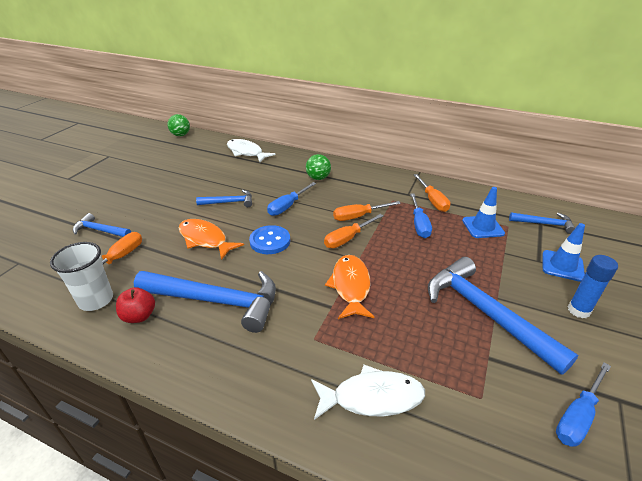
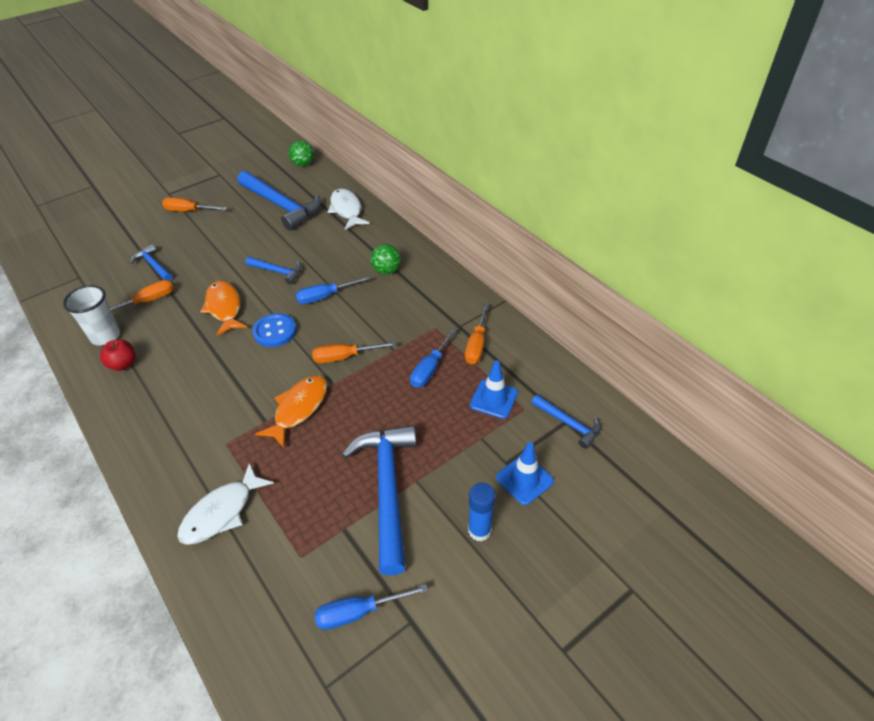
camera: 30 degrees right, 10 degrees up
(216, 301) = (184, 375): blue hammer -> blue hammer (281, 206)
(358, 216) = (380, 335): orange screwdriver -> orange screwdriver (189, 211)
(372, 397) = (222, 512): white fish -> white fish turned 105 degrees clockwise

